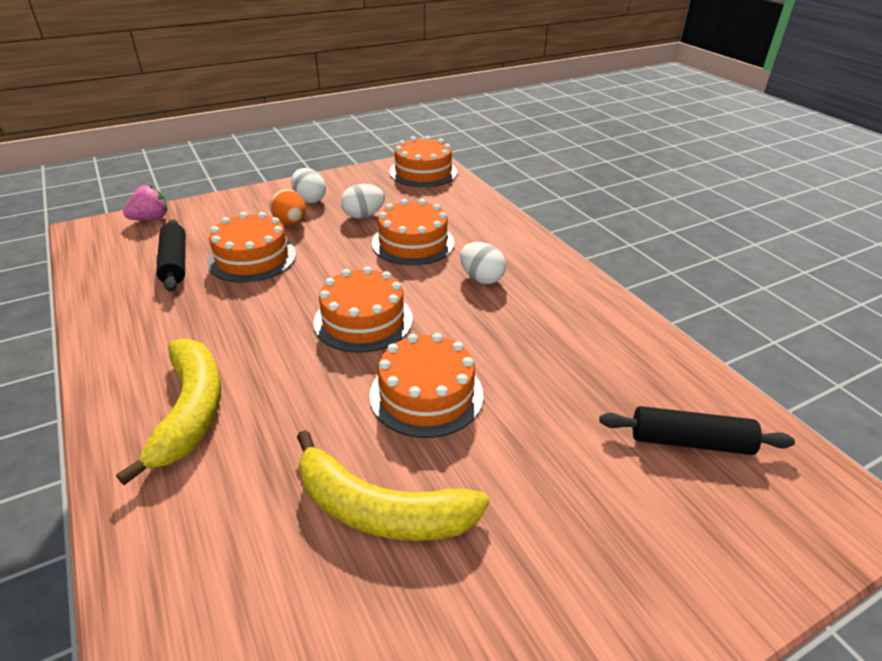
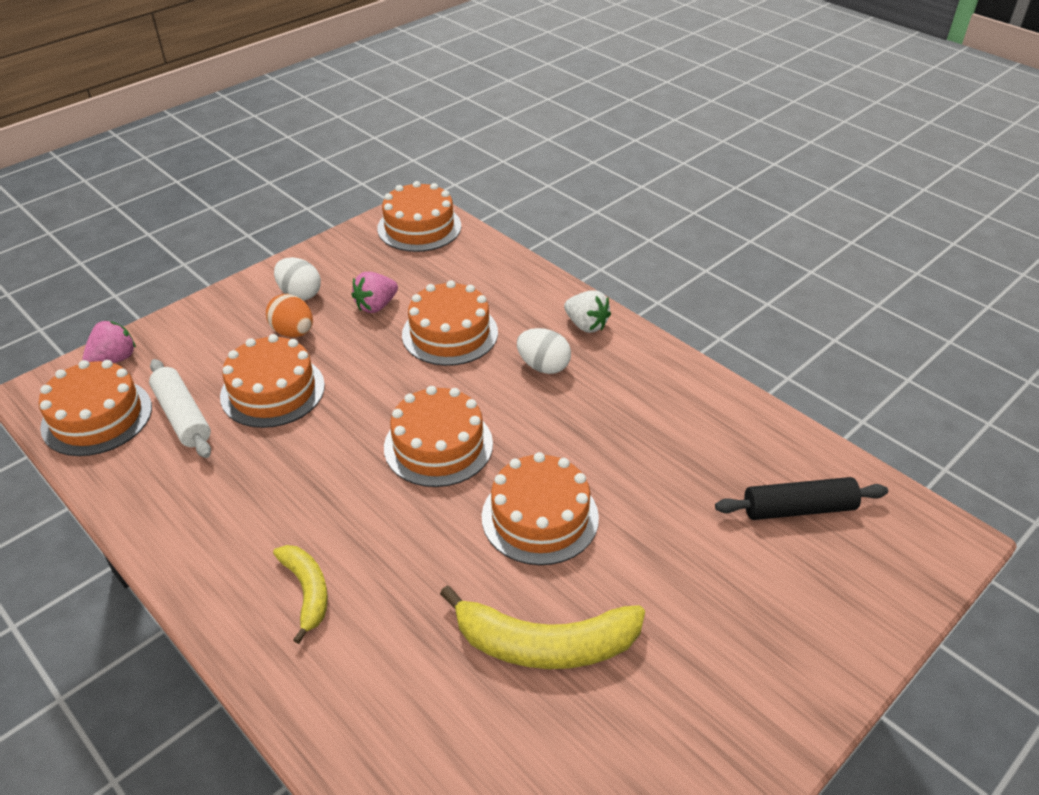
camera: 15 degrees left, 5 degrees up
(114, 252) = (97, 417): none -> orange cake
(175, 263) = (183, 416): black rolling pin -> white rolling pin
(191, 411) = (307, 591): yellow banana -> yellow banana, size x0.59
(363, 216) = (376, 306): white egg -> pink strawberry
(531, 255) = (586, 325): none -> white strawberry

